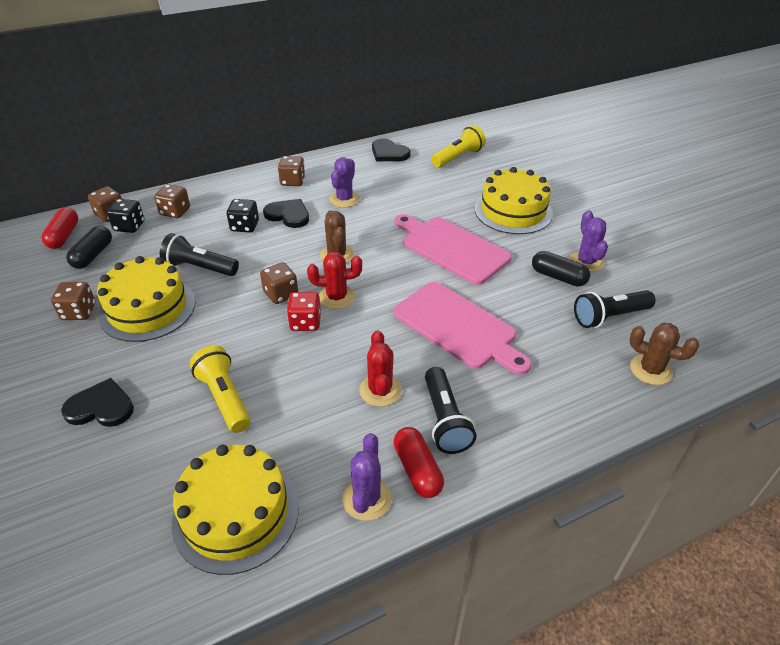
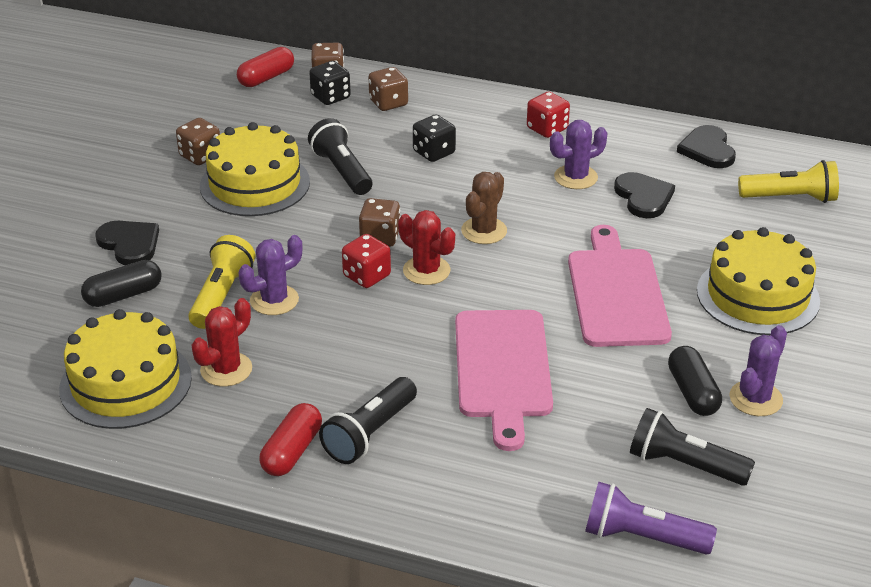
camera: 45 degrees right, 5 degrees down
(93, 255) = (268, 109): black capsule -> black capsule (123, 295)
(288, 215) = (492, 163): black heart -> black heart (643, 197)
(293, 181) = (547, 129): brown dice -> red dice
(366, 499) = (225, 442): purple cactus -> purple cactus (274, 300)
(380, 390) = (350, 373): red cactus -> red cactus (226, 369)
(650, 370) = (642, 537): brown cactus -> purple flashlight

